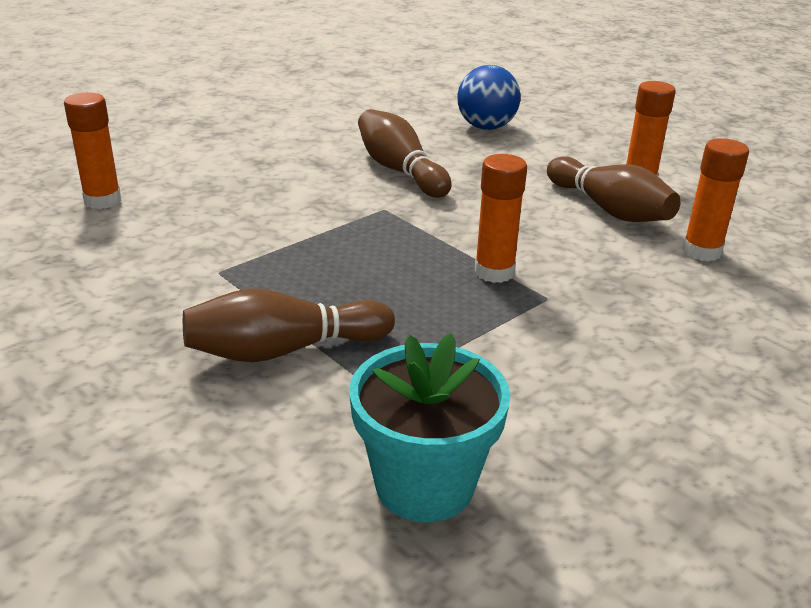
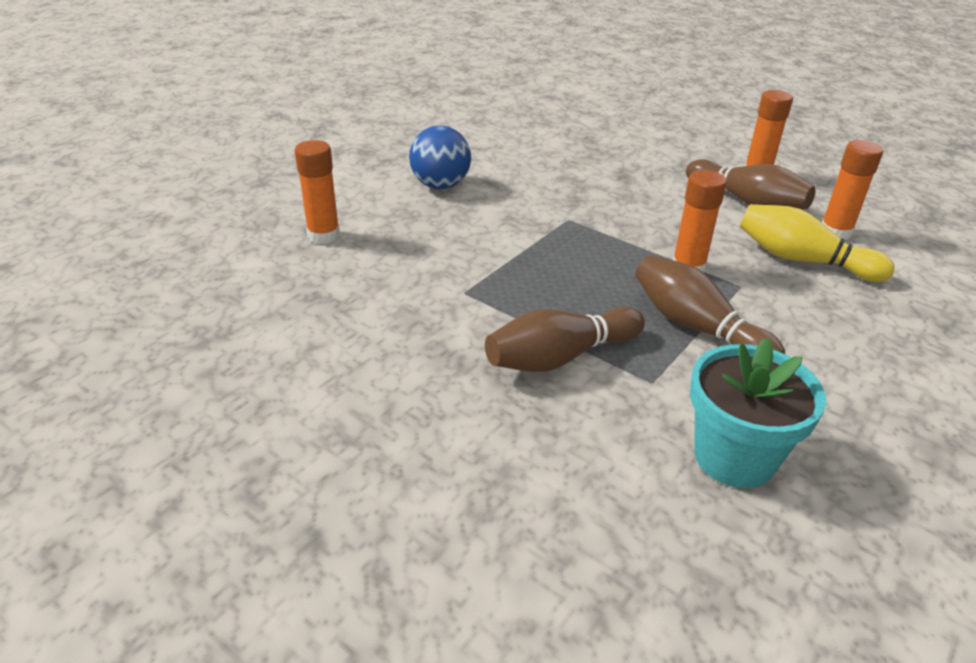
camera: 10 degrees left, 5 degrees up
(400, 171) = (562, 182): brown bowling pin -> brown bowling pin (697, 327)
(486, 127) = (609, 134): blue ball -> blue ball (440, 185)
(642, 277) = (802, 260): none -> yellow bowling pin

